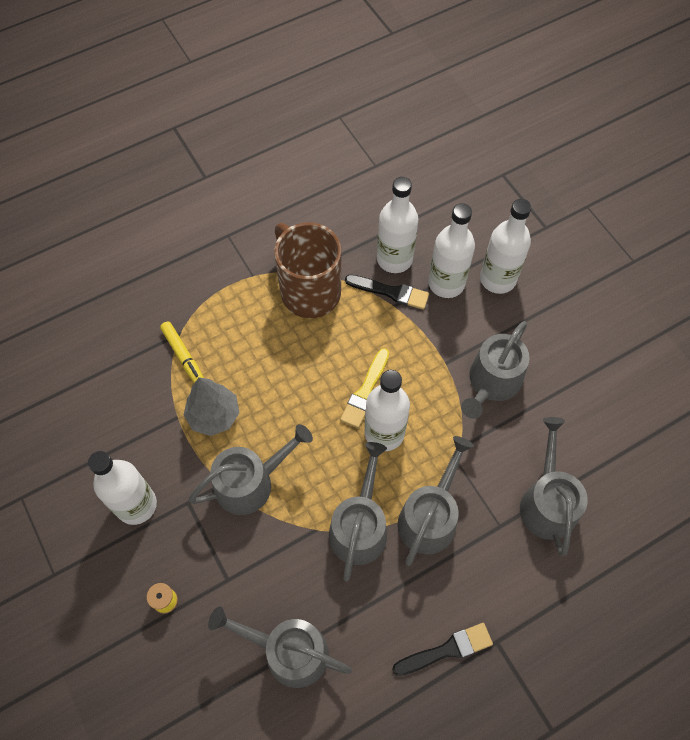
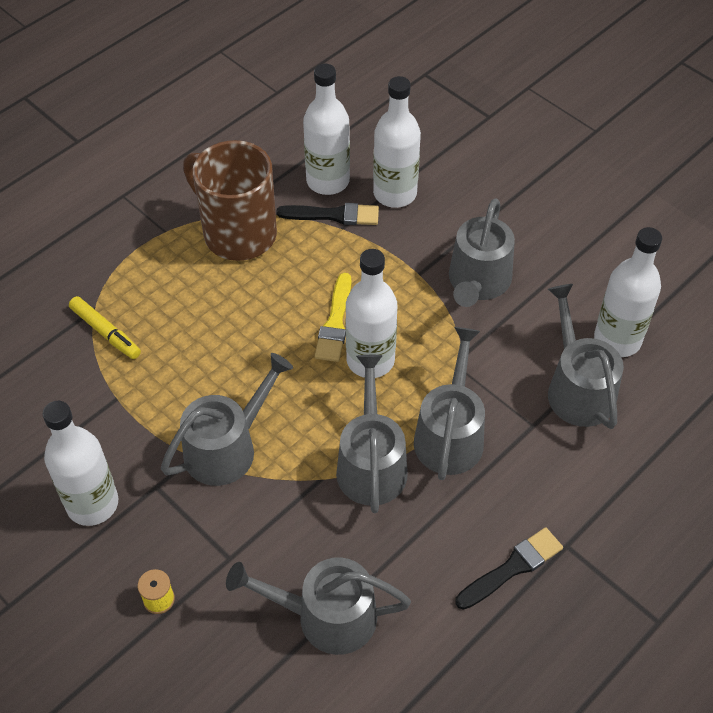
camera: 15 degrees left, 10 degrees down
(214, 415) = (161, 387): grey tree -> none
(497, 279) = (451, 178): white bottle -> white bottle (617, 340)

